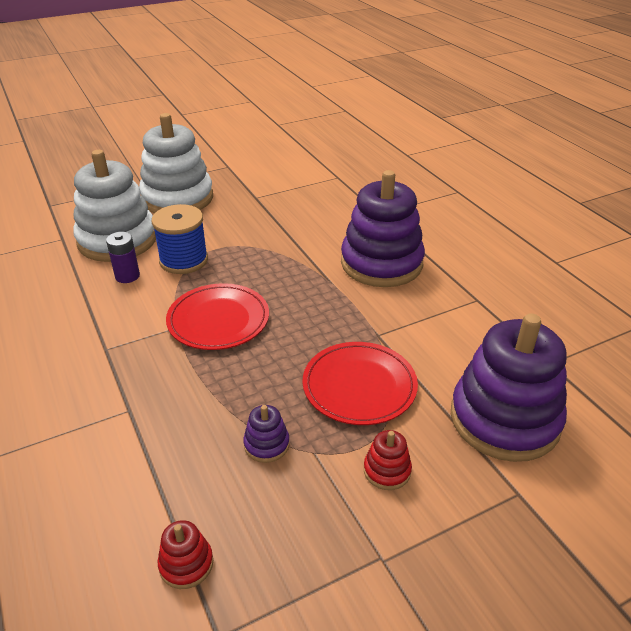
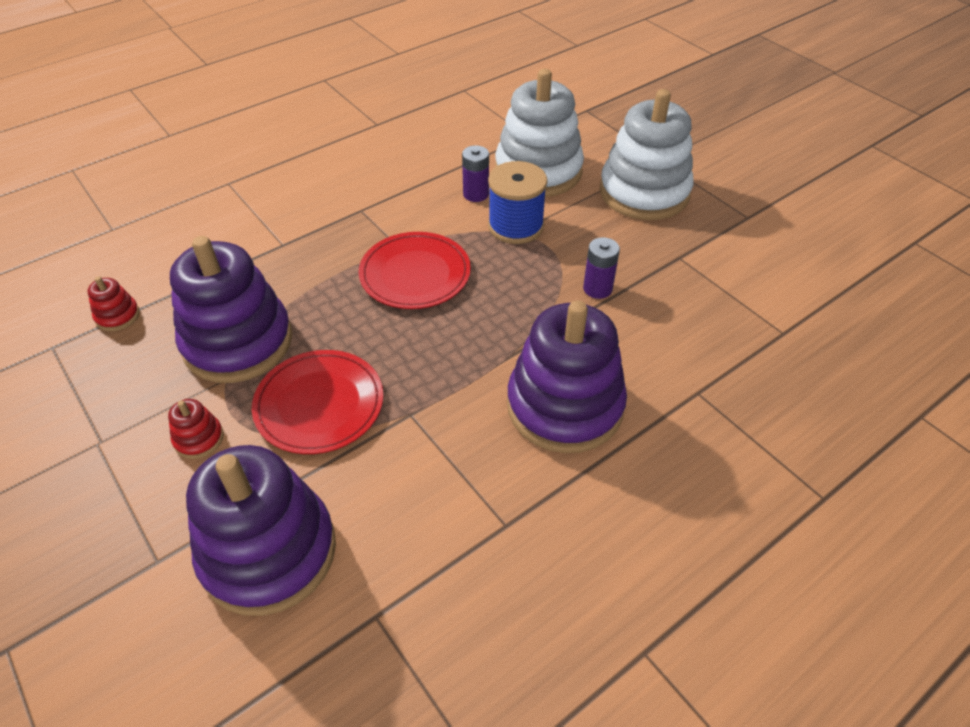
camera: 80 degrees right, 10 degrees up
(266, 444) = (238, 342): purple stacking toy -> purple stacking toy, size x2.47
(273, 234) = (597, 288): none -> purple battery

